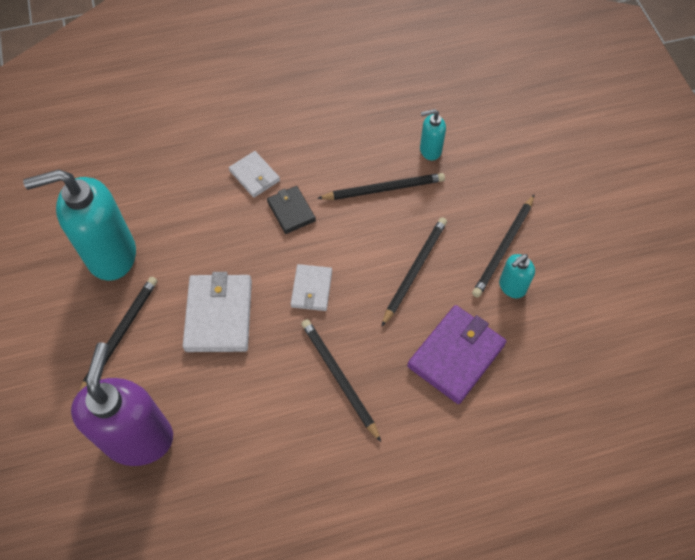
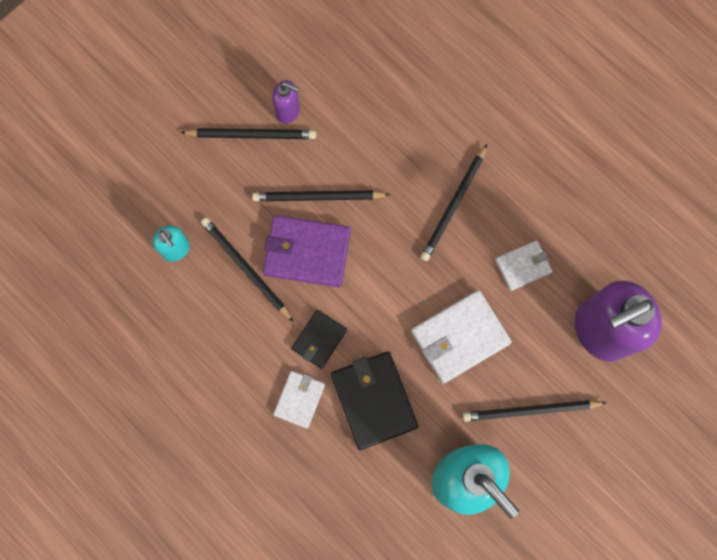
camera: 120 degrees left, 15 degrees up
(216, 224) = (374, 400): none -> black wallet
(311, 289) = (388, 273): white wallet -> white wallet (523, 266)
(456, 355) = (378, 125): purple wallet -> purple wallet (307, 252)
(512, 287) = (288, 111): turquoise soap dispenser -> purple soap dispenser

